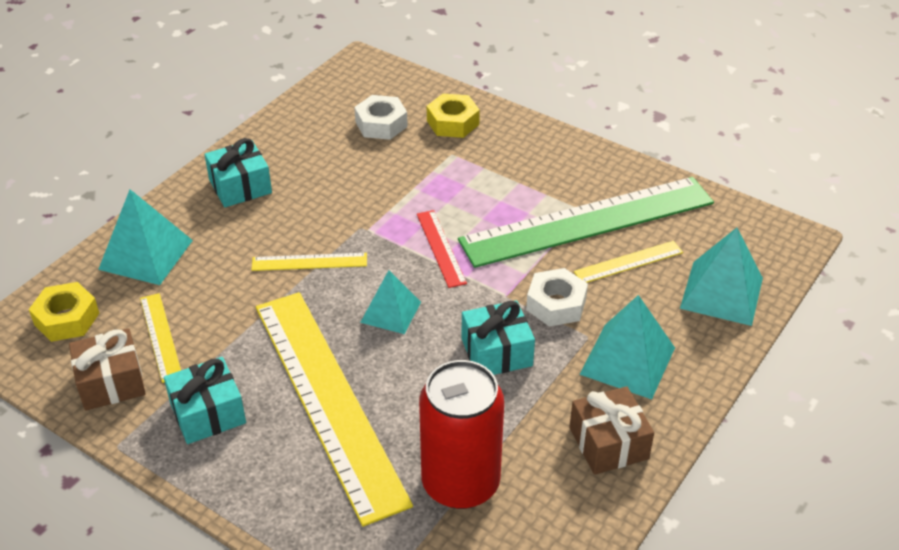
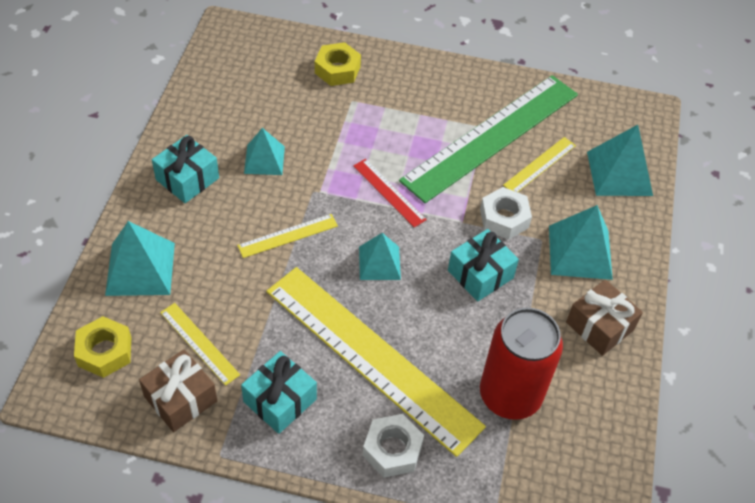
camera: 25 degrees left, 10 degrees up
(327, 187) = (264, 160): none -> turquoise pyramid
(381, 124) = (277, 86): white nut -> white nut (392, 450)

